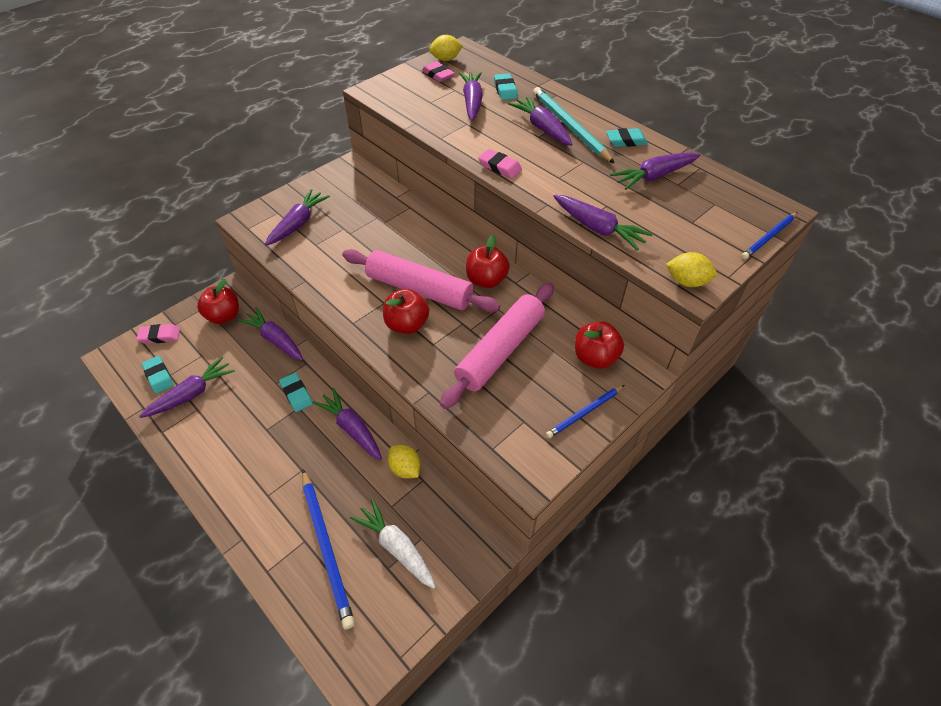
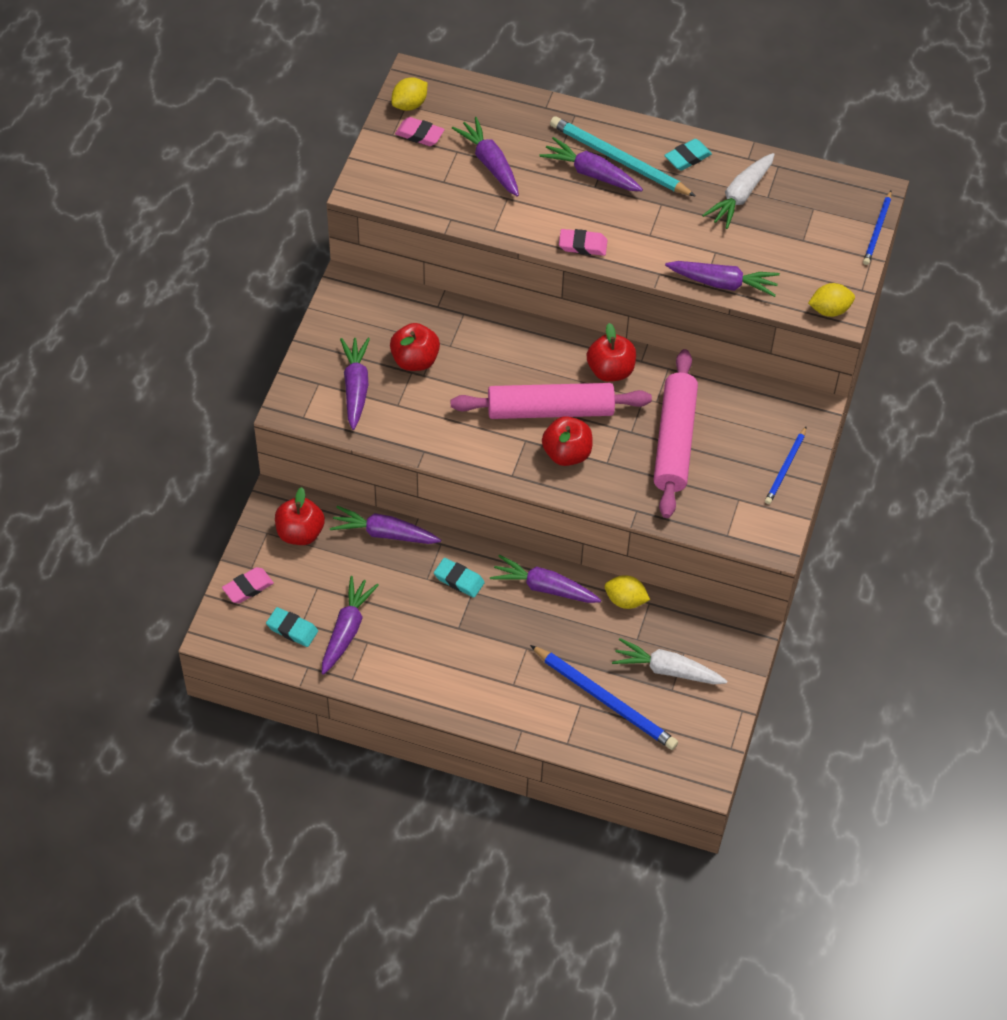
camera: 30 degrees left, 5 degrees up
(505, 90) = (513, 129): turquoise eraser -> none
(595, 357) = (765, 410): red apple -> red apple (415, 360)
(654, 176) = (740, 196): purple carrot -> white carrot

